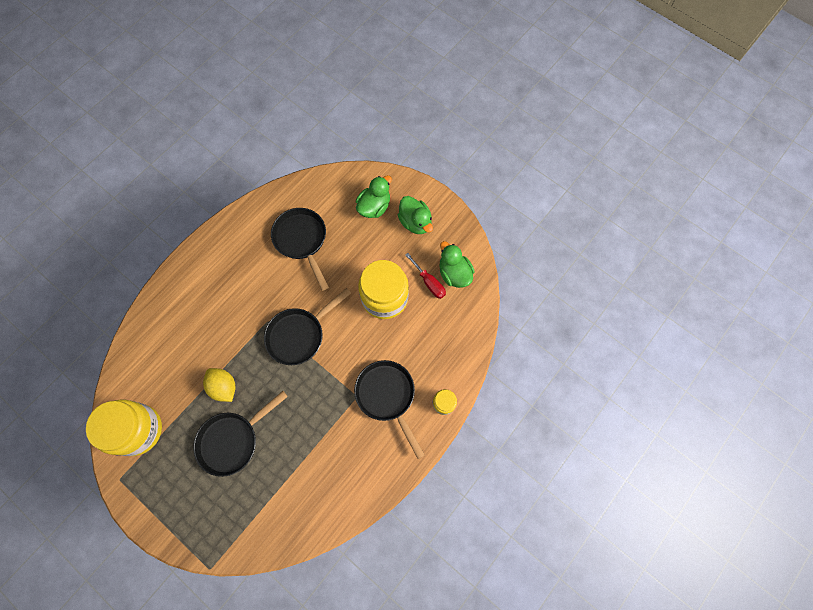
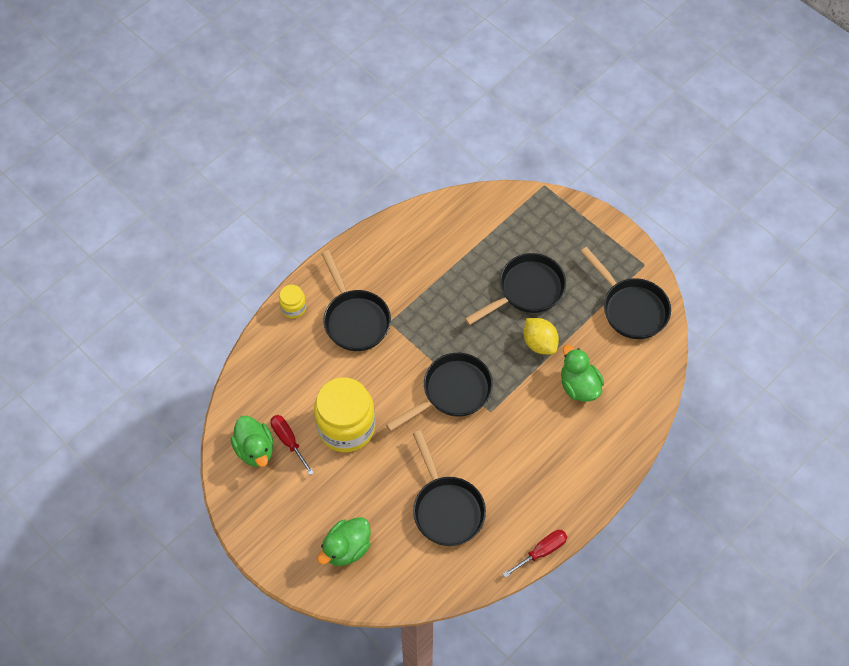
camera: 175 degrees left, 10 degrees down
(138, 430) = (631, 308): yellow jar -> black pan
(231, 216) = (541, 551): none -> red screwdriver
(415, 222) = (294, 521): green duck -> green duck (579, 386)

